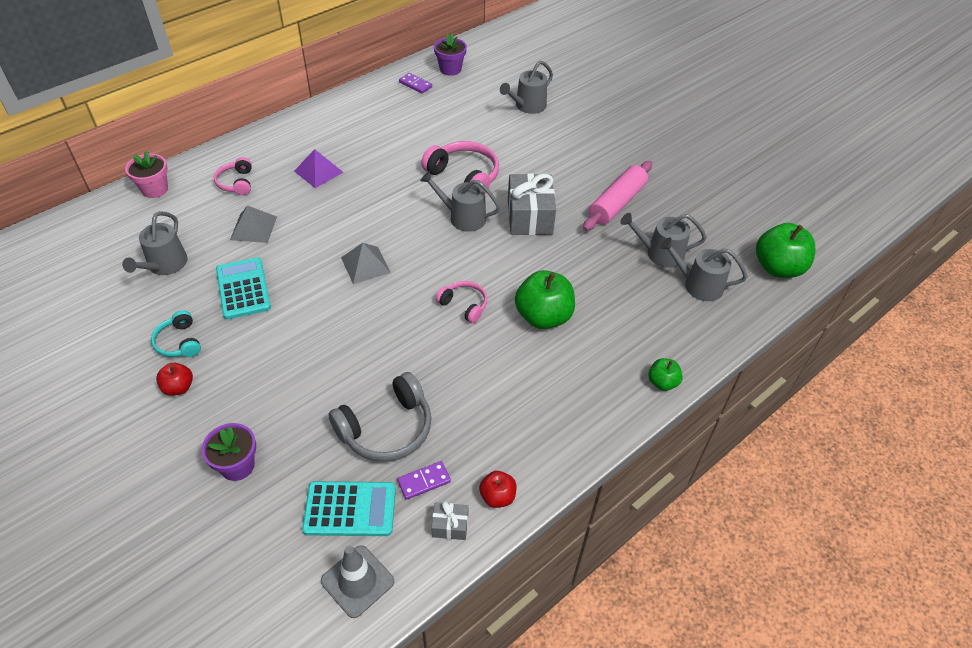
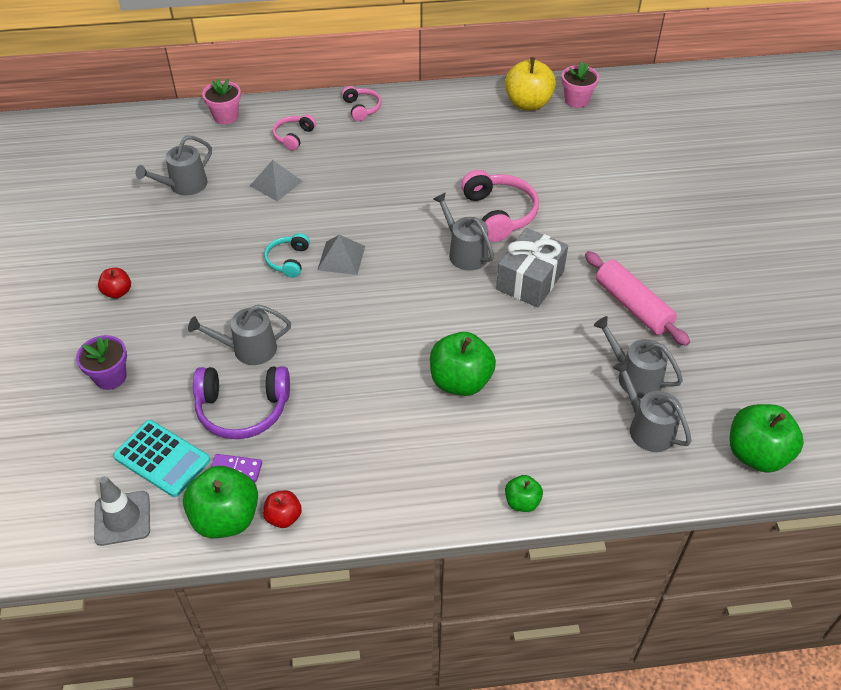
camera: 35 degrees right, 0 degrees up
(179, 342) = (146, 255): turquoise headphones -> turquoise headphones (288, 260)
(243, 289) = (227, 233): turquoise calculator -> none
(318, 171) = (370, 154): purple pyramid -> none
(387, 429) = (242, 409): grey headphones -> purple headphones
(415, 84) = (528, 103): purple domino -> yellow apple
(450, 69) = (576, 100): purple flower pot -> pink flower pot
(450, 526) = (226, 518): grey gift -> green apple
(464, 305) = (397, 335): pink headphones -> pink headphones (362, 108)
(527, 106) = (625, 167): grey watering can -> grey watering can (249, 349)
(616, 203) = (633, 306): pink rolling pin -> pink rolling pin turned 75 degrees clockwise

